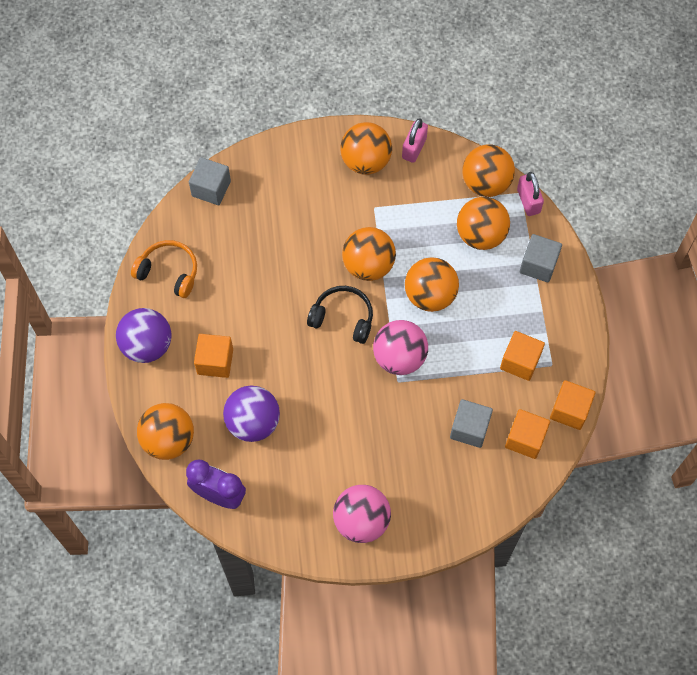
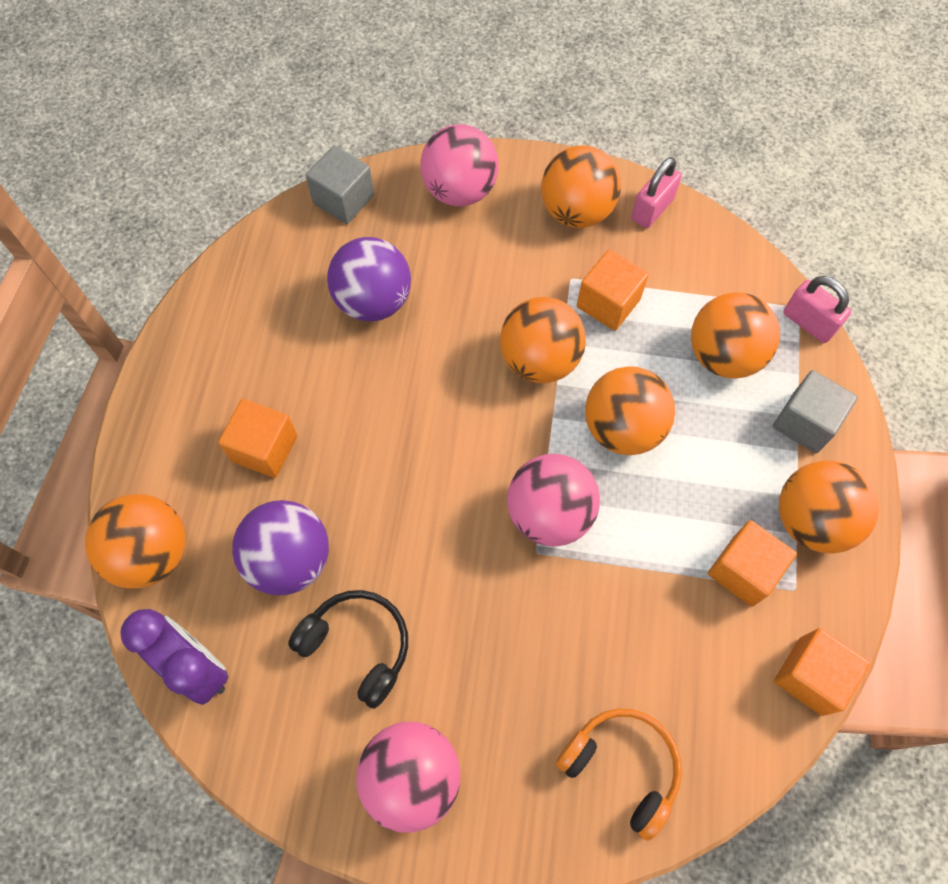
camera: 15 degrees right, 0 degrees up
(147, 345) = (174, 399): purple ball -> purple ball (373, 301)
(169, 272) = (243, 301): orange headphones -> orange headphones (622, 767)
(286, 164) = (460, 191): none -> pink ball
(342, 318) = (478, 430): black headphones -> black headphones (357, 646)
(469, 429) = (634, 663): grey cube -> none
(486, 183) = (748, 281): orange ball -> orange ball (811, 520)
(525, 439) = (724, 706): orange cube -> orange cube (608, 303)
(528, 201) = (808, 322): pink padlock -> pink padlock turned 45 degrees counterclockwise

